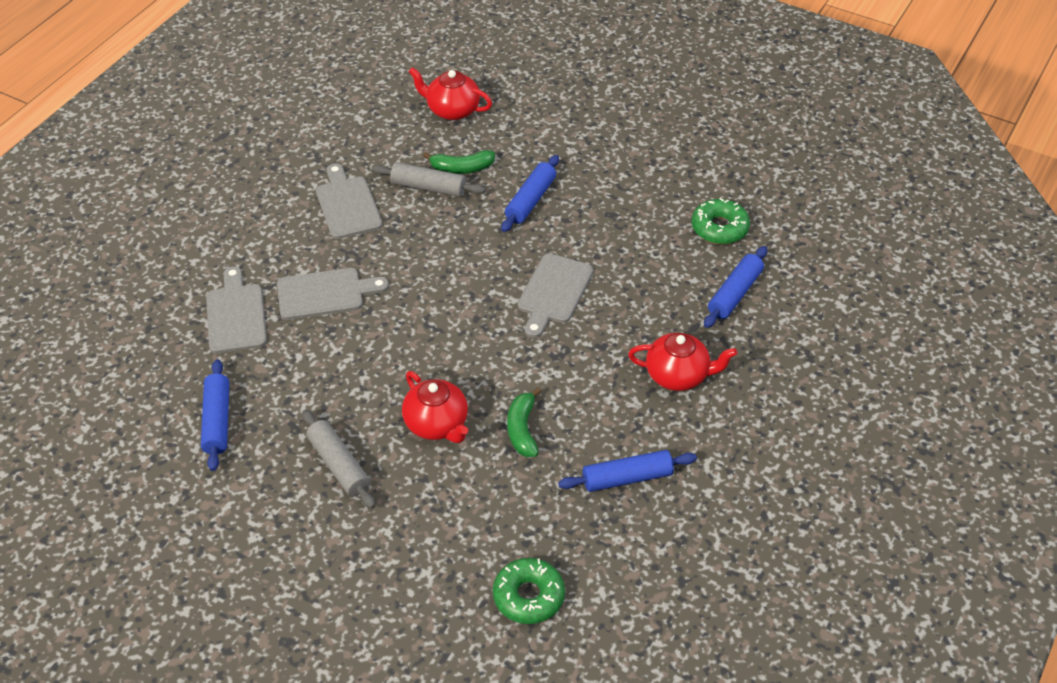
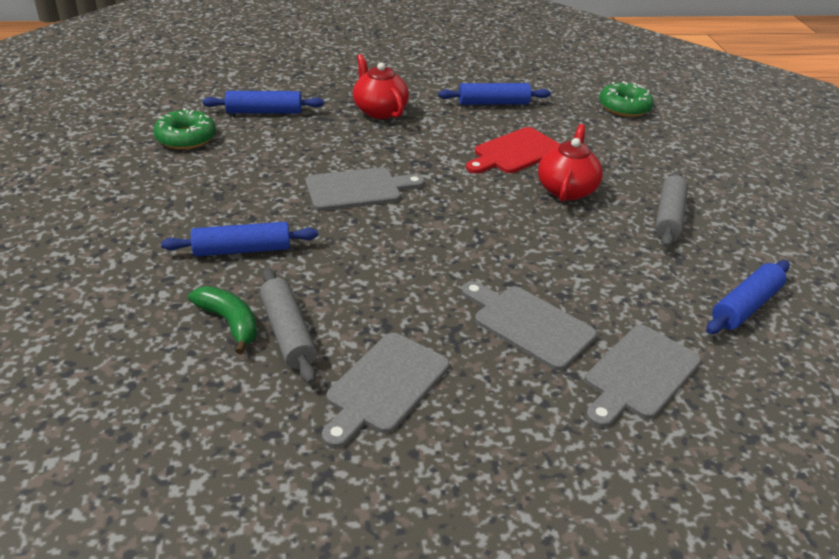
camera: 130 degrees left, 10 degrees down
(452, 110) = (108, 390): red teapot -> none
(522, 429) = (515, 152): green banana -> red cutting board
(627, 478) = (493, 103): blue rolling pin -> blue rolling pin turned 45 degrees counterclockwise

